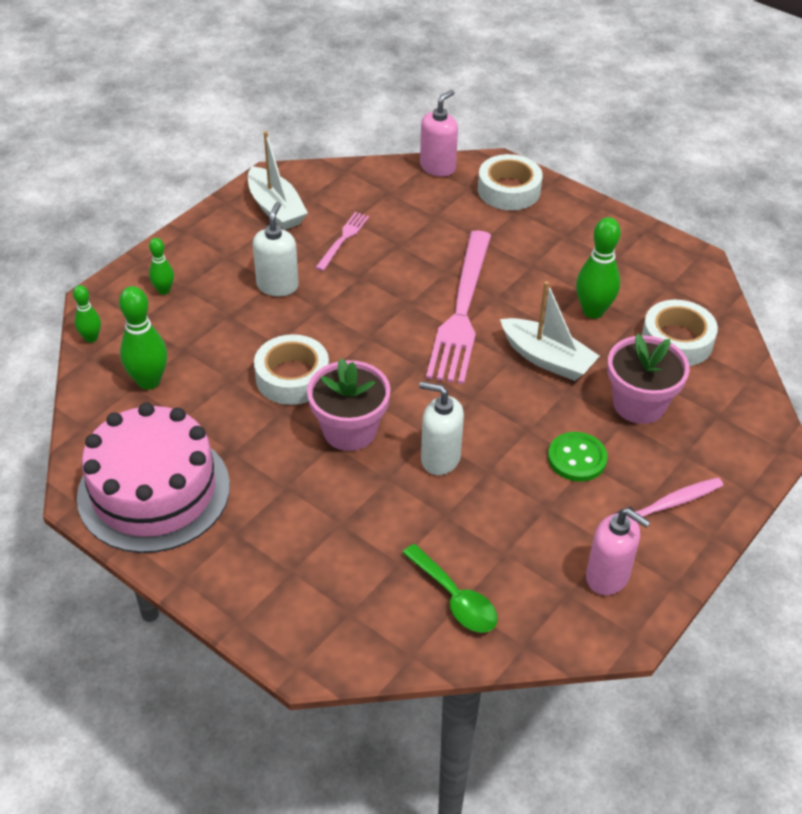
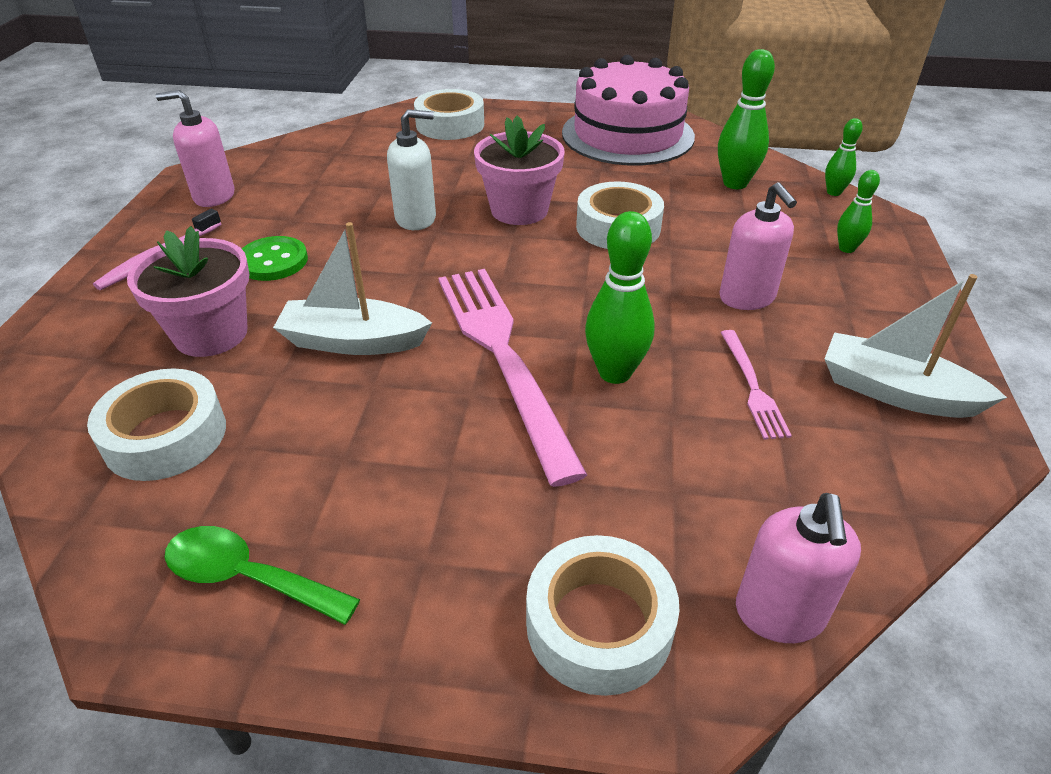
camera: 150 degrees right, 5 degrees down
(277, 286) = (747, 298): white soap dispenser -> pink soap dispenser
(310, 601) = (450, 125): none -> white tape
(455, 599) = (341, 153): green spoon -> green spoon (247, 577)
(593, 311) = (314, 430): green bowling pin -> green bowling pin (615, 373)

